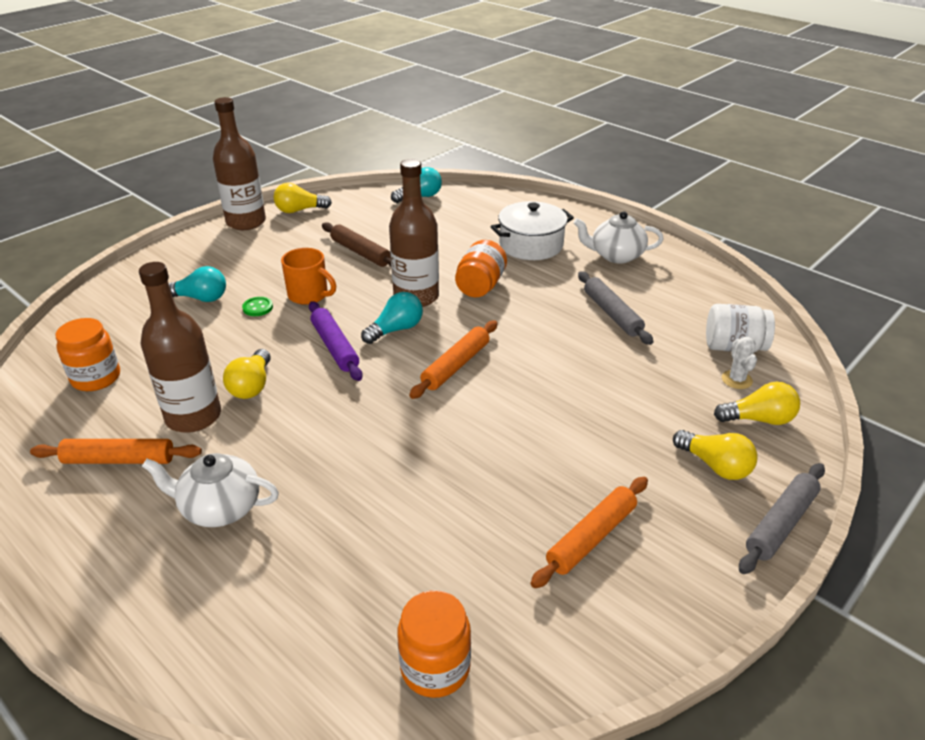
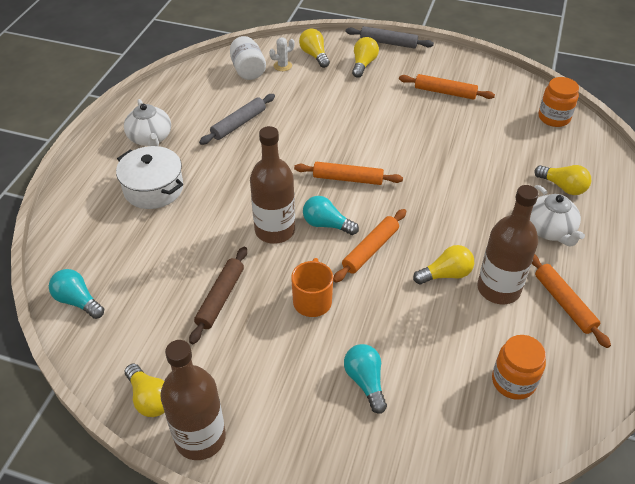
camera: 115 degrees left, 10 degrees up
(258, 308) = (352, 327): green button -> none
(274, 572) = (562, 187): none -> yellow light bulb
(335, 347) = (370, 249): purple rolling pin -> orange rolling pin
(480, 286) = (237, 198): orange jar -> none

